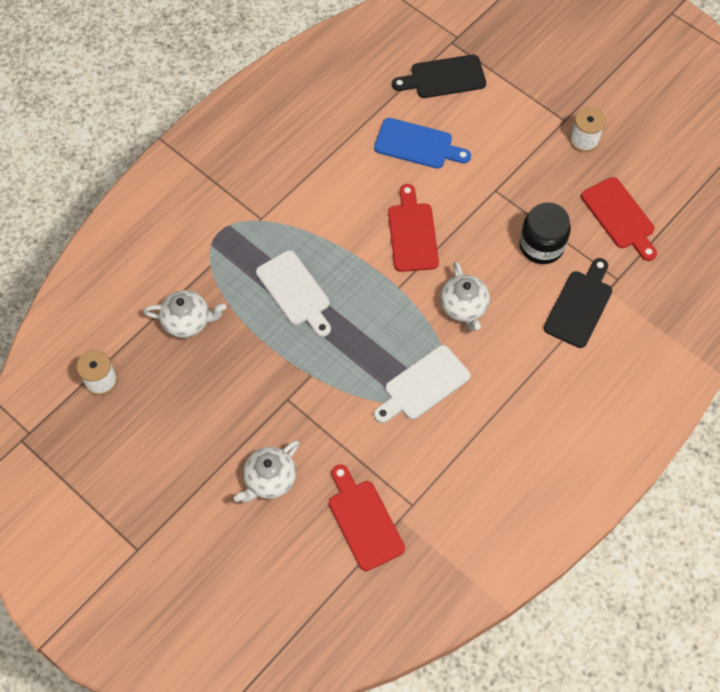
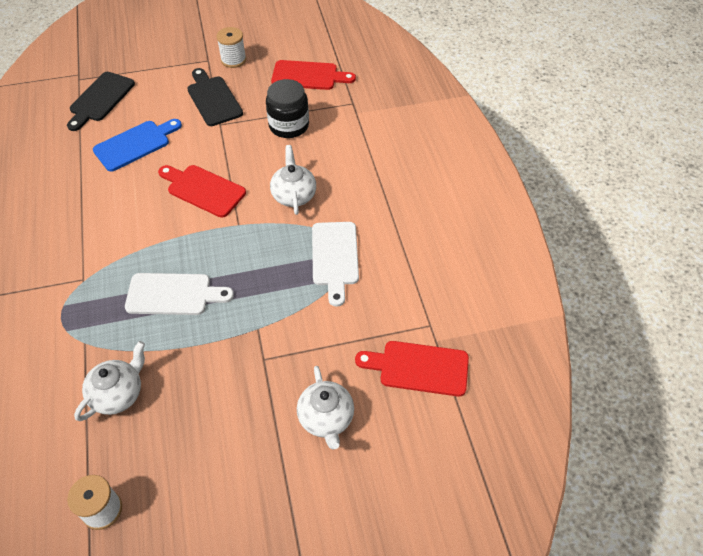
camera: 55 degrees left, 10 degrees down
(464, 307) = (294, 195): white teapot -> white teapot turned 120 degrees counterclockwise
(579, 305) = (354, 133): black cutting board -> black cutting board (213, 99)

